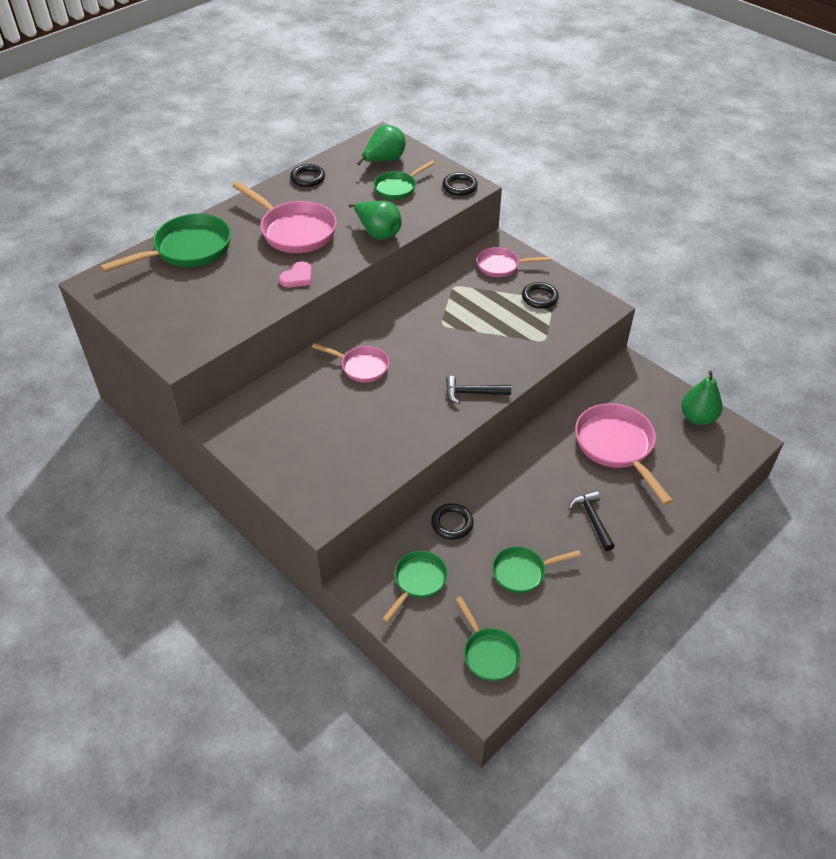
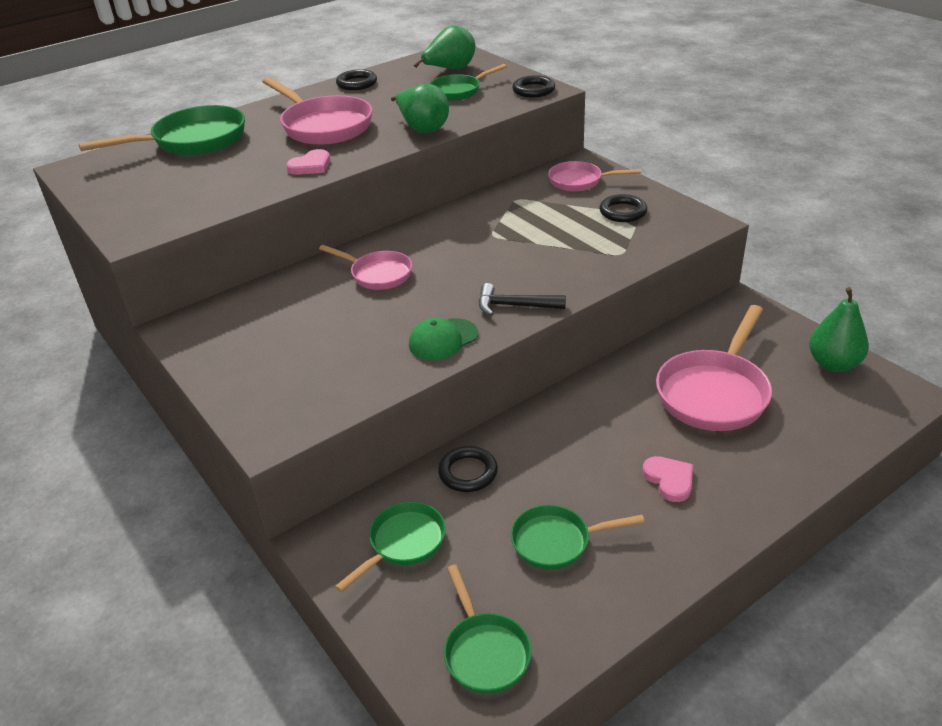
camera: 10 degrees right, 10 degrees down
(426, 426) = (443, 340): none -> green cap
(592, 519) = (669, 480): black hammer -> pink heart
(616, 447) = (714, 393): pink pan -> pink pan turned 135 degrees counterclockwise

